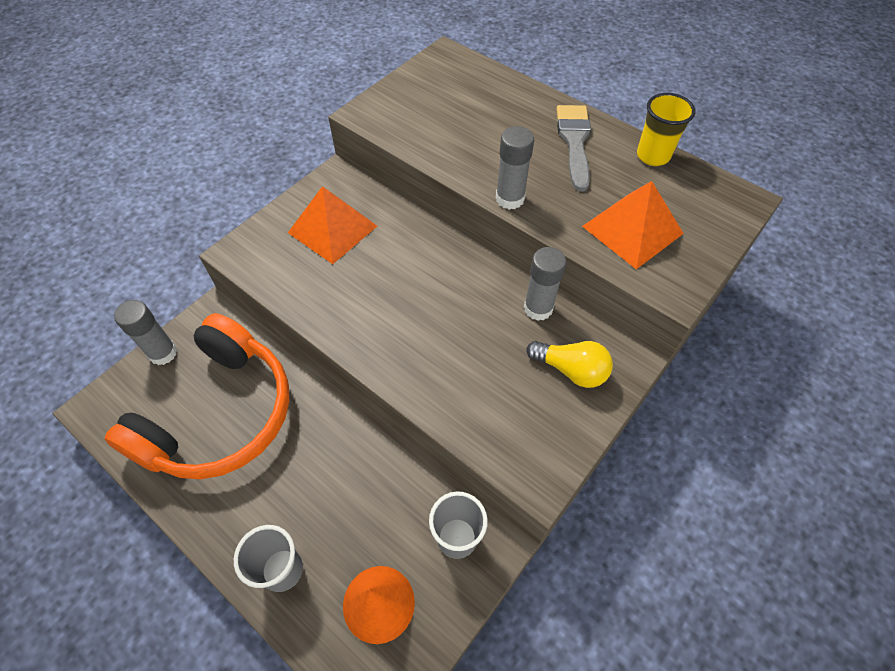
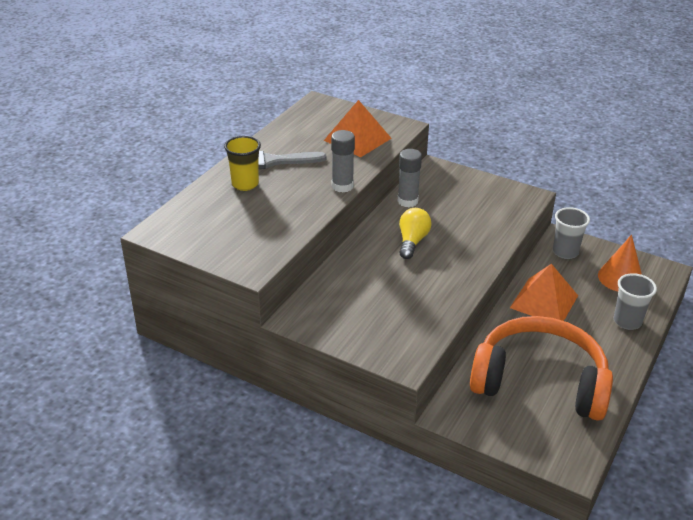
camera: 100 degrees left, 20 degrees down
(163, 353) = (501, 437): grey glue stick -> none
(332, 229) = (362, 309): orange pyramid -> orange pyramid (544, 301)
(571, 370) = (451, 187): yellow light bulb -> yellow light bulb (412, 241)
(653, 156) = (282, 131): yellow cup -> yellow cup (245, 184)

